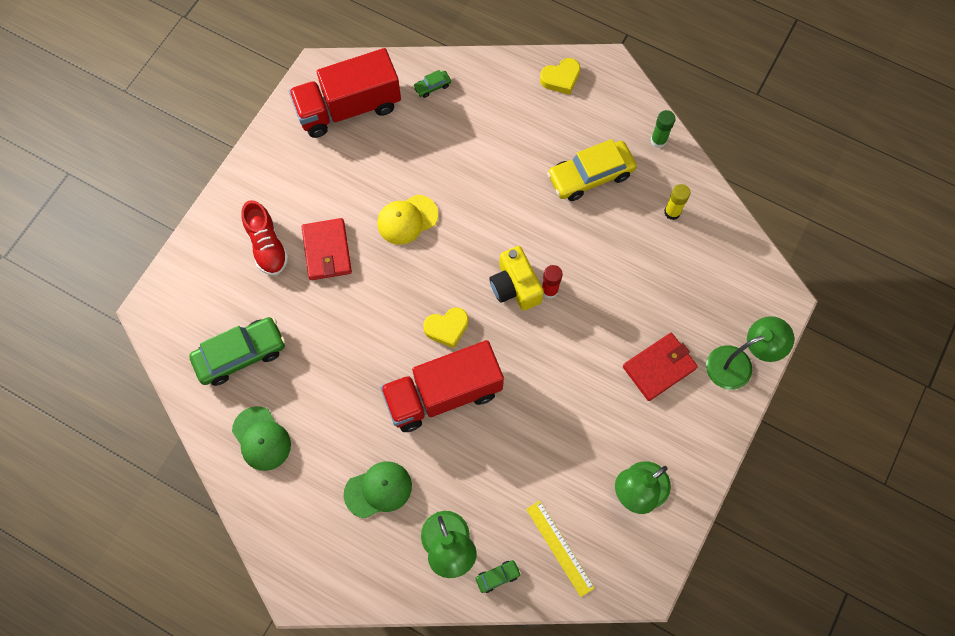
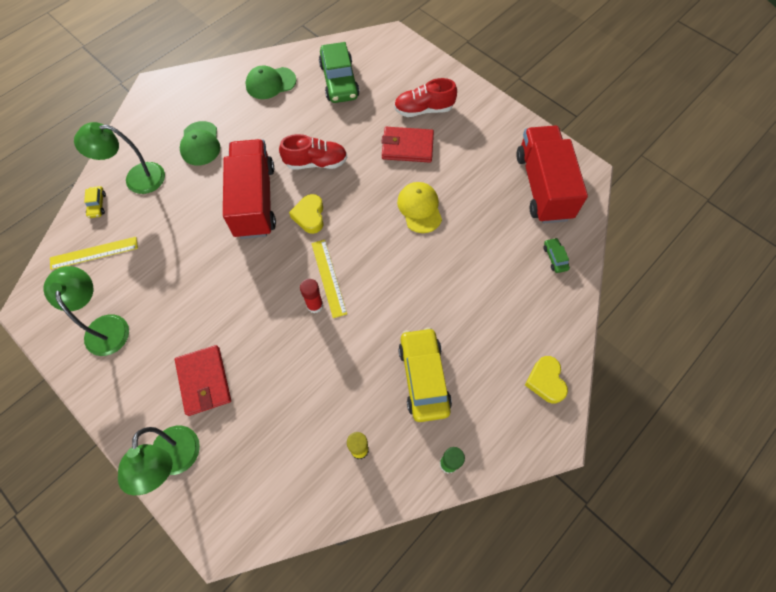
camera: 105 degrees right, 5 degrees down
(373, 344) = (316, 162): none -> red shoe
(497, 577) = (97, 205): green car -> yellow car
(515, 286) = (328, 277): yellow camera -> yellow ruler

